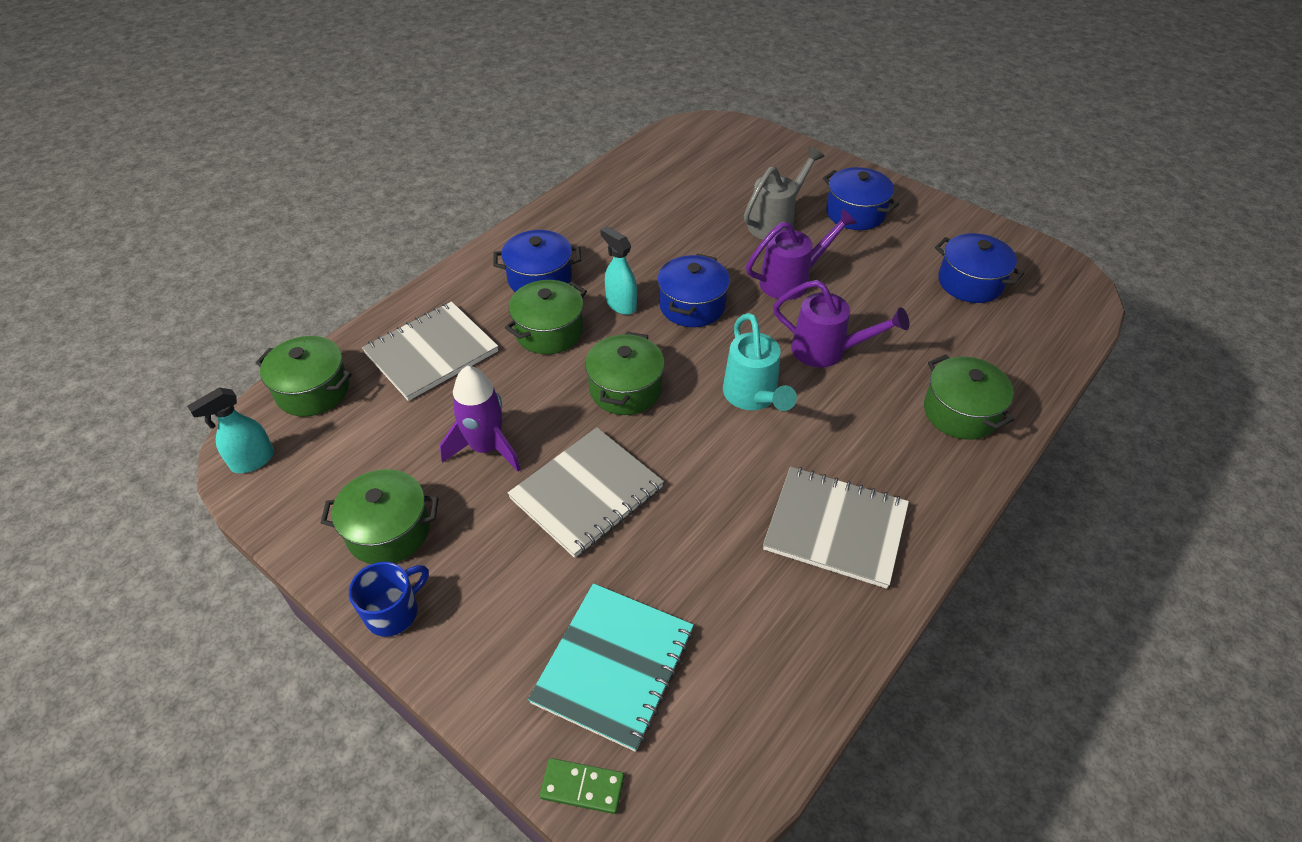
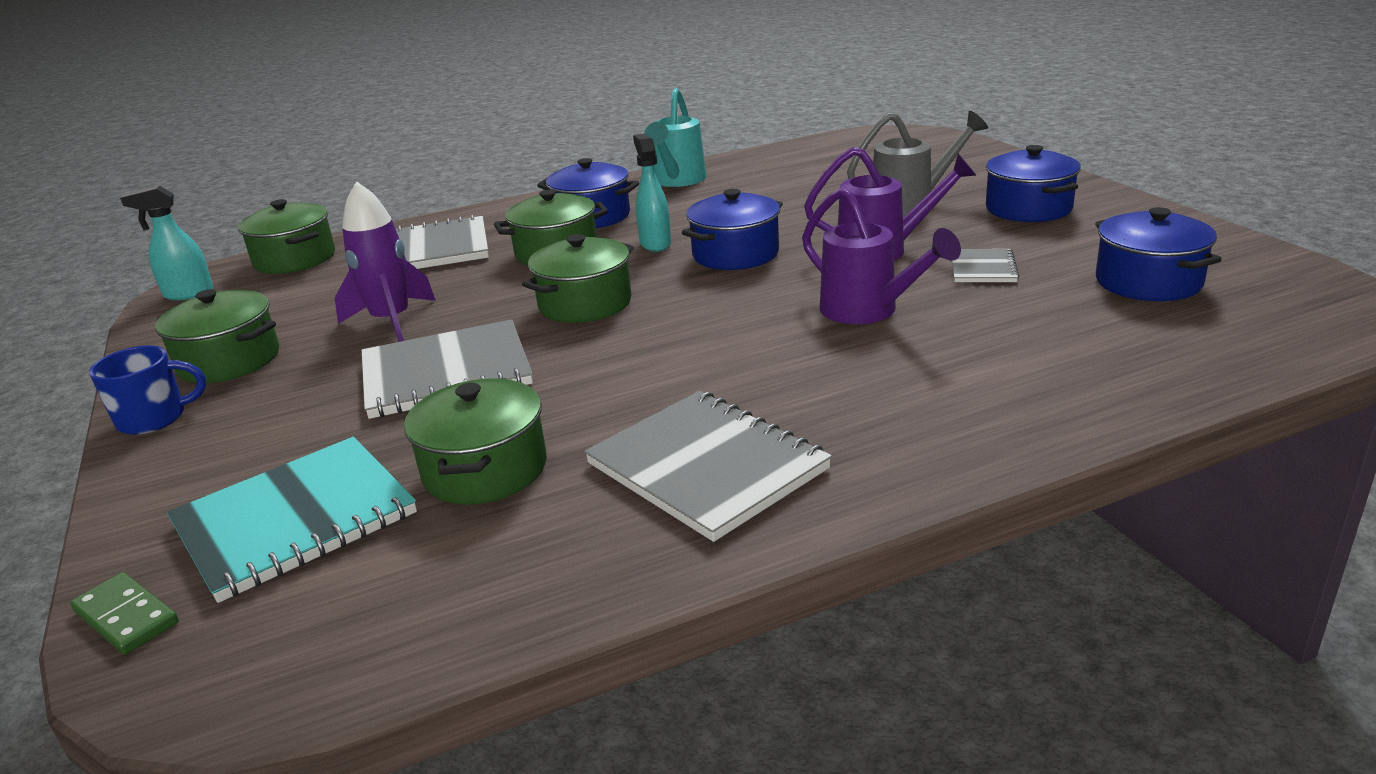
camera: 30 degrees right, 20 degrees down
(753, 397) = (727, 333): turquoise watering can -> turquoise watering can (677, 181)
(867, 288) = (982, 268): none -> grey notebook
(960, 412) = (1013, 396): green pot -> green pot (485, 470)

